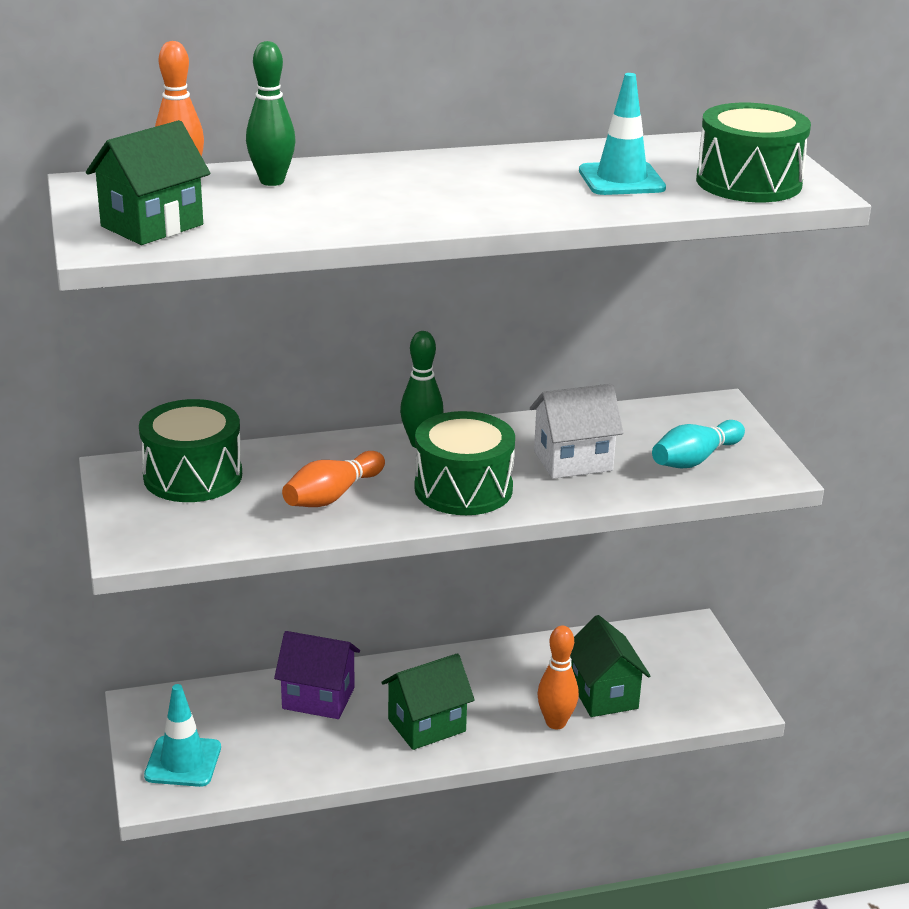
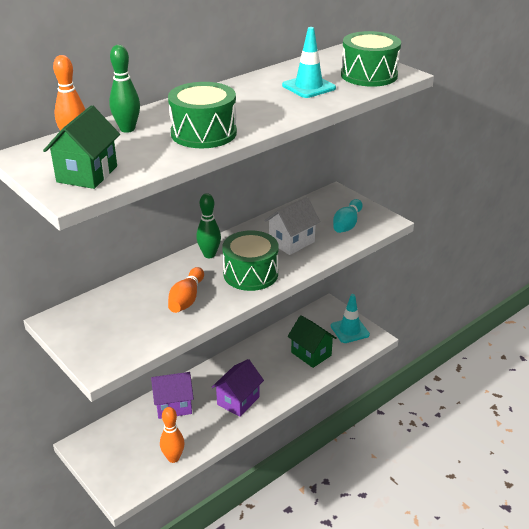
camera: 25 degrees left, 5 degrees up
(183, 762) = (124, 469): turquoise traffic cone -> turquoise traffic cone (349, 330)
(193, 476) = (100, 311): green drum -> green drum (203, 133)
(426, 725) = (238, 401): green house -> purple house
(556, 723) = (298, 376): orange bowling pin -> orange bowling pin (173, 458)

